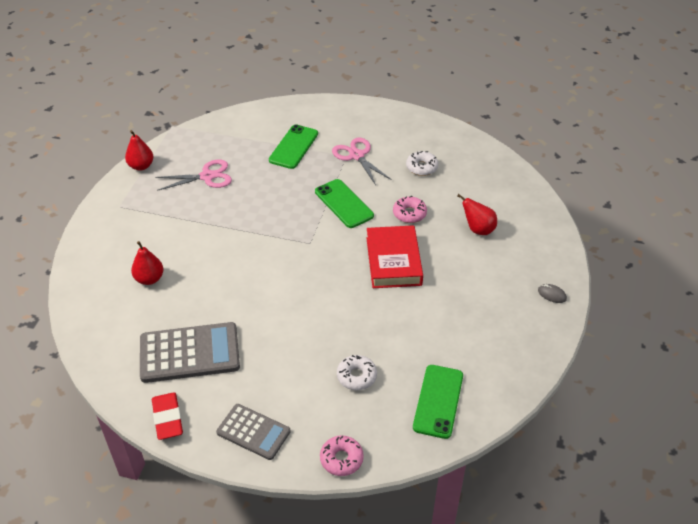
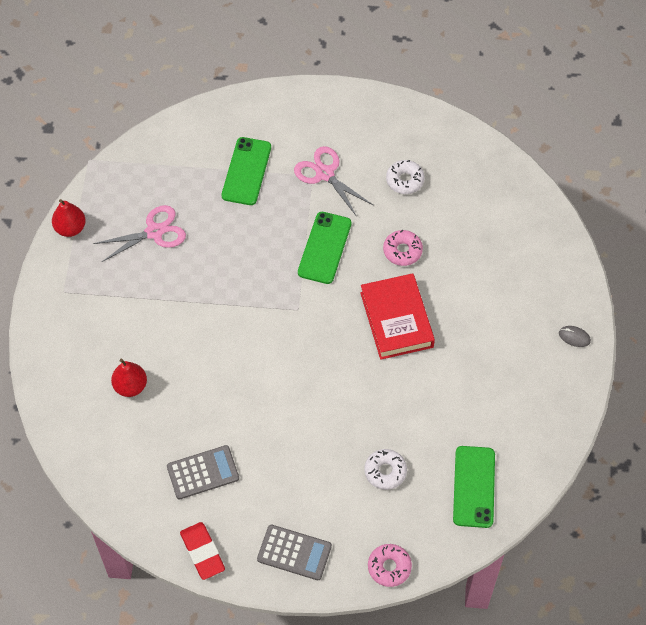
camera: 10 degrees left, 15 degrees up
(189, 353) = (203, 472): grey calculator -> grey calculator, size x0.63
(344, 203) = (324, 248): green phone -> green phone turned 60 degrees clockwise
(478, 229) = (483, 261): red pear -> none

